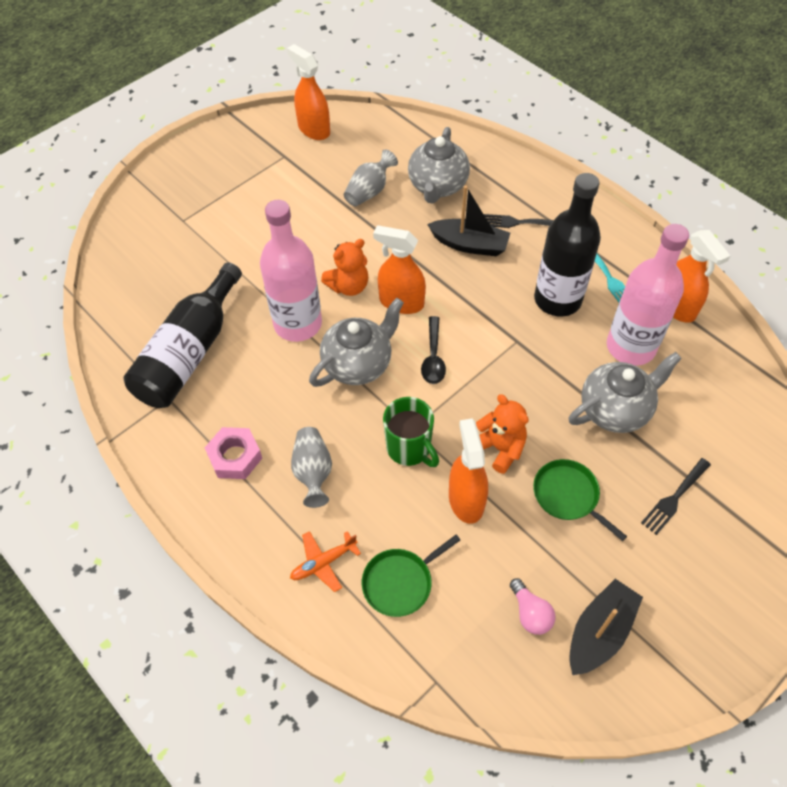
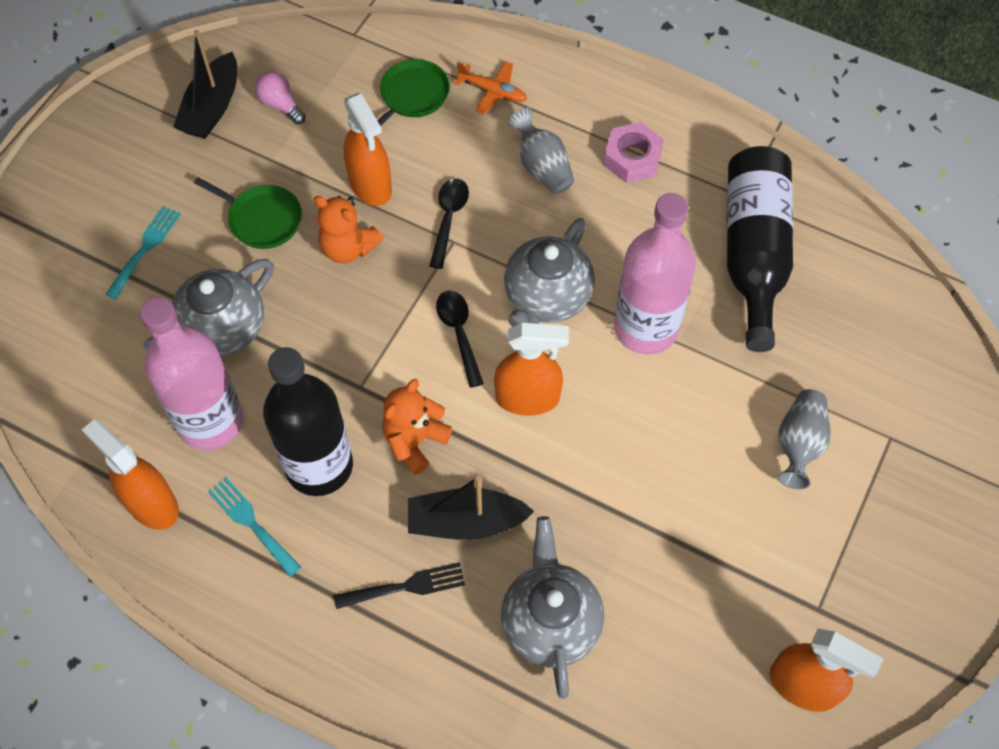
camera: 160 degrees right, 5 degrees up
(323, 563) = (493, 92): orange plane -> orange plane turned 75 degrees clockwise
(348, 286) = (607, 401): orange teddy bear -> orange teddy bear (415, 441)
(369, 191) = (651, 577): grey vase -> grey vase (799, 444)
(409, 448) = (448, 219): green mug -> black spoon
(674, 498) = (145, 248): black fork -> turquoise fork

